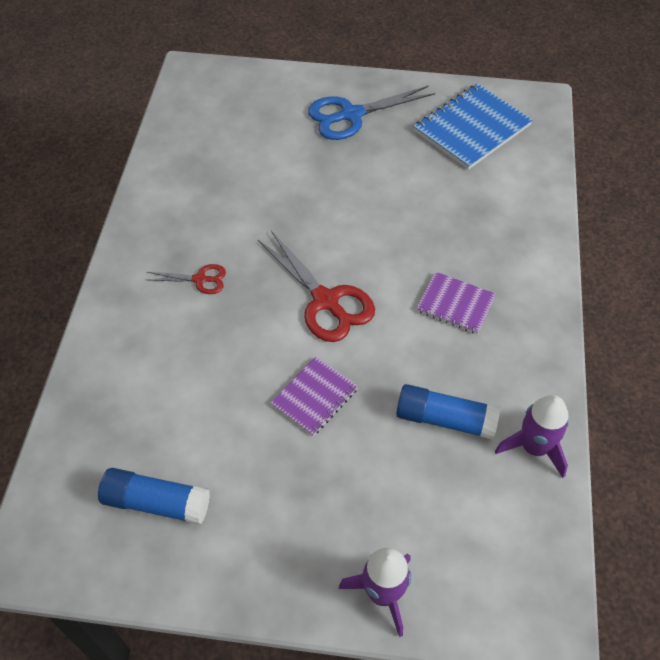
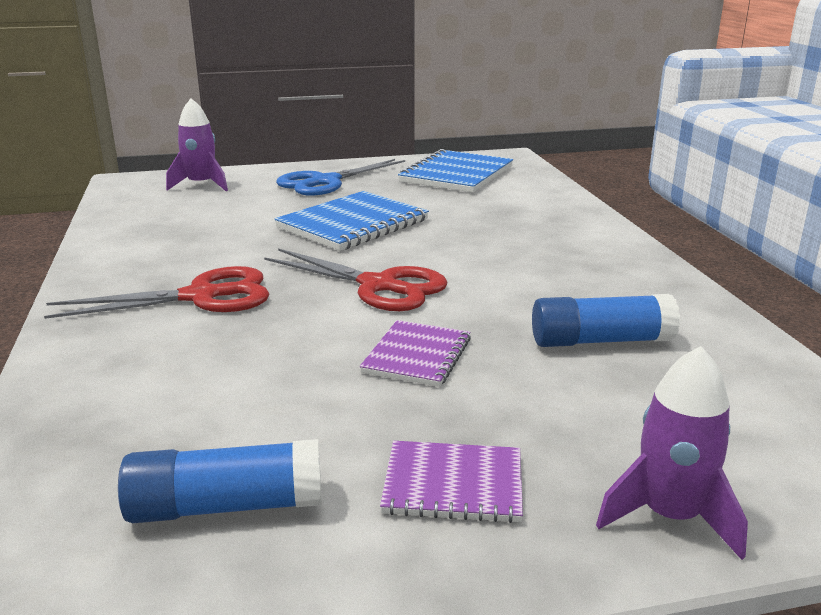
camera: 20 degrees left, 30 degrees down
(200, 279) = (200, 297): red scissors -> red scissors, size x1.89
(344, 199) = (353, 224): none -> blue notebook
(455, 304) = (534, 264): purple notebook -> purple notebook (453, 484)
(534, 447) = (726, 341): purple rocket -> purple rocket (201, 185)

